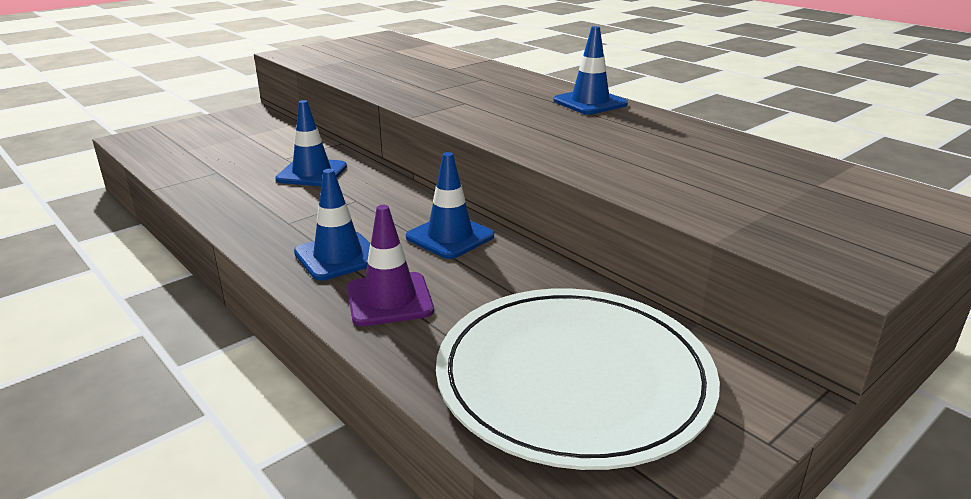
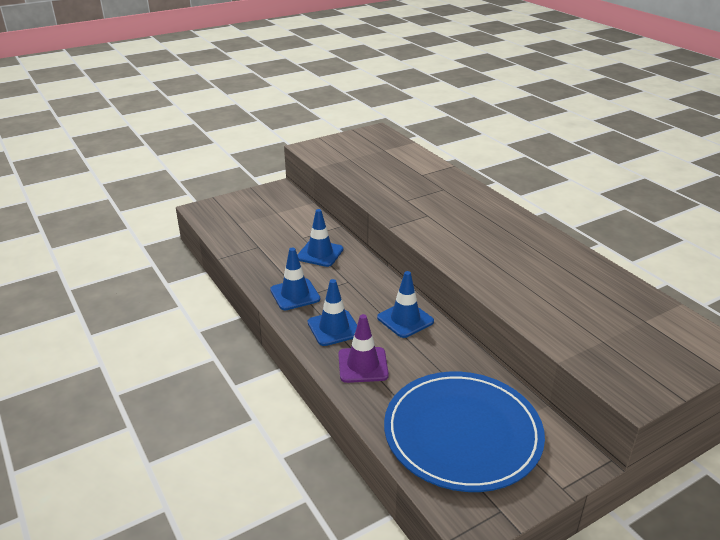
camera: 10 degrees right, 5 degrees up
(573, 378) = (462, 433): white plate -> blue plate
(590, 102) = (515, 223): blue traffic cone -> blue traffic cone (295, 294)

